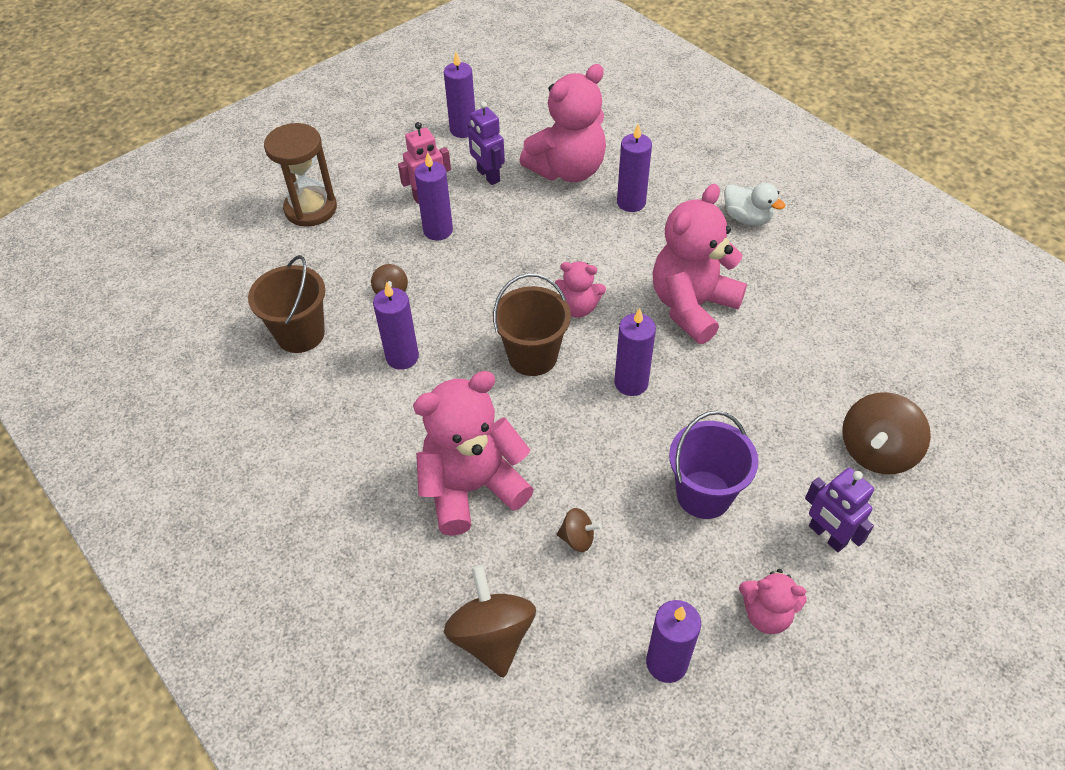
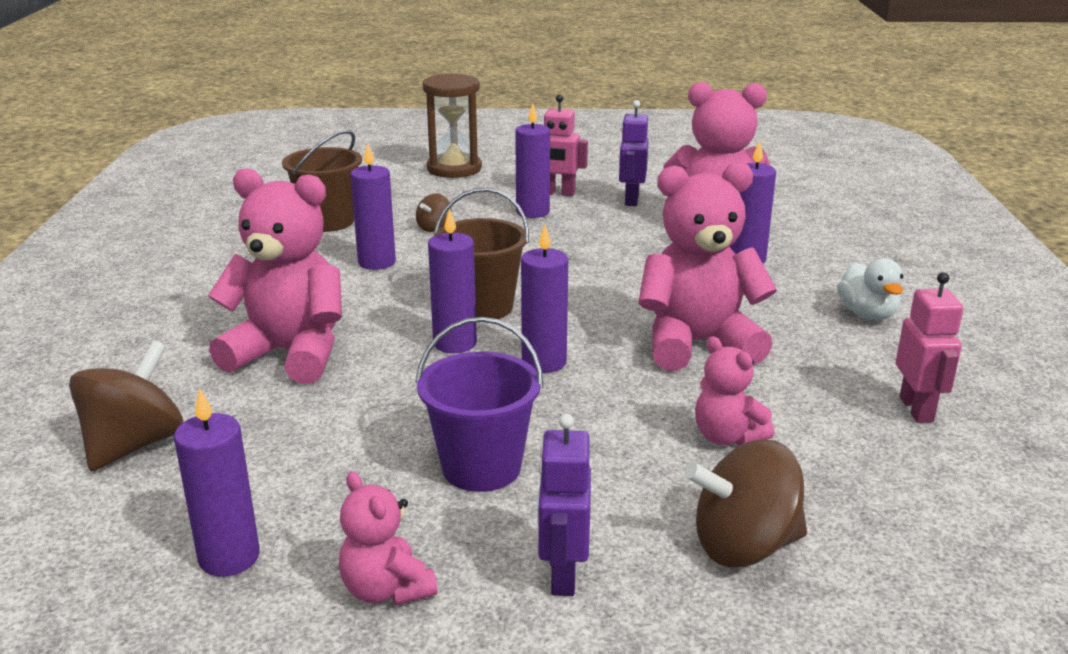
camera: 40 degrees right, 25 degrees down
(463, 130) = (654, 171): purple candle -> purple candle (455, 343)
(577, 538) = (313, 429): brown spinning top -> none
(578, 308) = (577, 298): pink teddy bear -> pink teddy bear (727, 437)
(846, 289) = (916, 409): none -> pink robot

